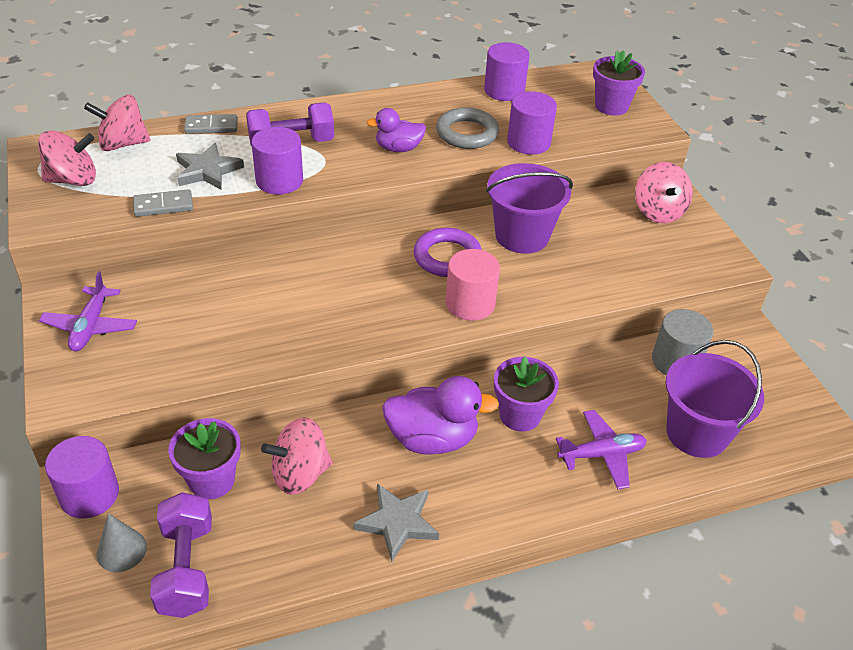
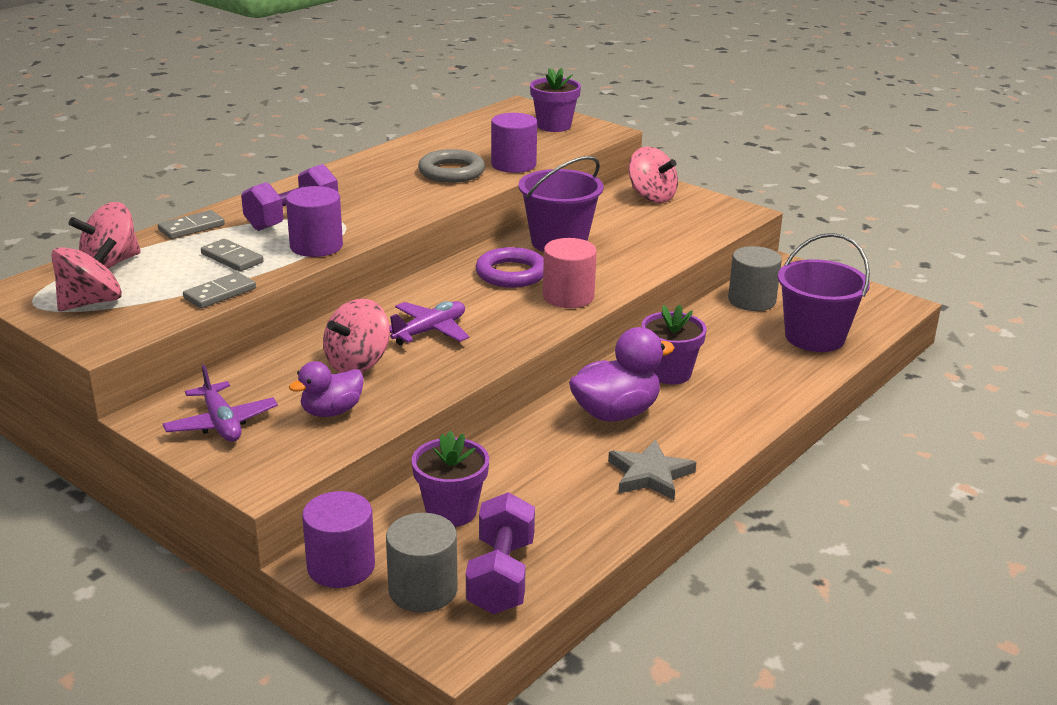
camera: 30 degrees left, 15 degrees down
(121, 550) = (423, 590): grey cone -> grey cylinder
(186, 568) = (501, 576): purple dumbbell -> purple dumbbell turned 45 degrees clockwise
(207, 170) = (232, 258): grey star -> grey domino
(300, 474) = (528, 477): pink spinning top -> pink spinning top (358, 363)
(398, 148) = (402, 197): purple duck -> purple duck (331, 411)
(504, 90) = (448, 137): purple cylinder -> none
(602, 454) = (760, 374): purple plane -> purple plane (430, 331)

